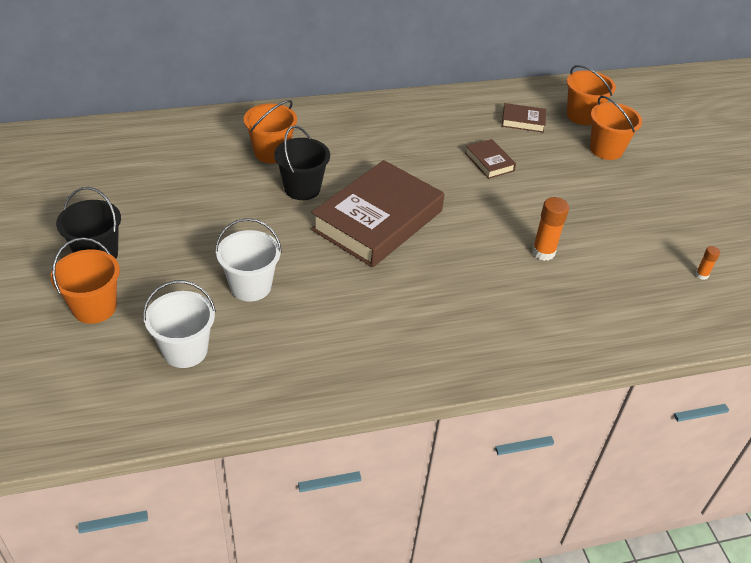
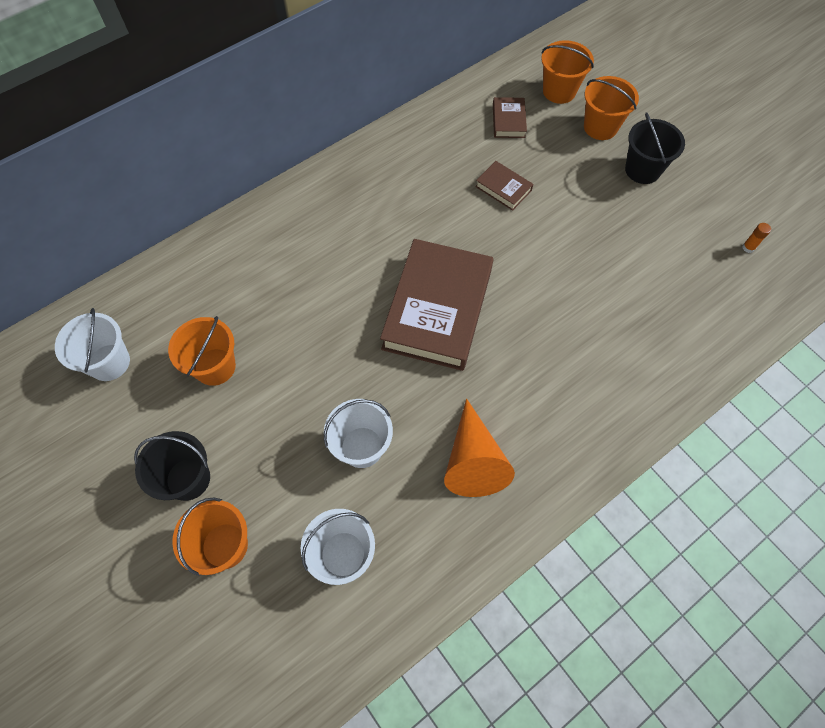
camera: 20 degrees left, 20 degrees up
(91, 164) = (109, 362): none -> white bucket
(271, 152) = (288, 266): orange bucket -> orange bucket (215, 367)
(302, 188) = (344, 300): black bucket -> black bucket (642, 170)
(341, 330) = (473, 460): none -> orange cone
(523, 121) = (508, 121): brown book -> brown book turned 75 degrees counterclockwise
(543, 252) = (605, 281): orange glue stick -> none

